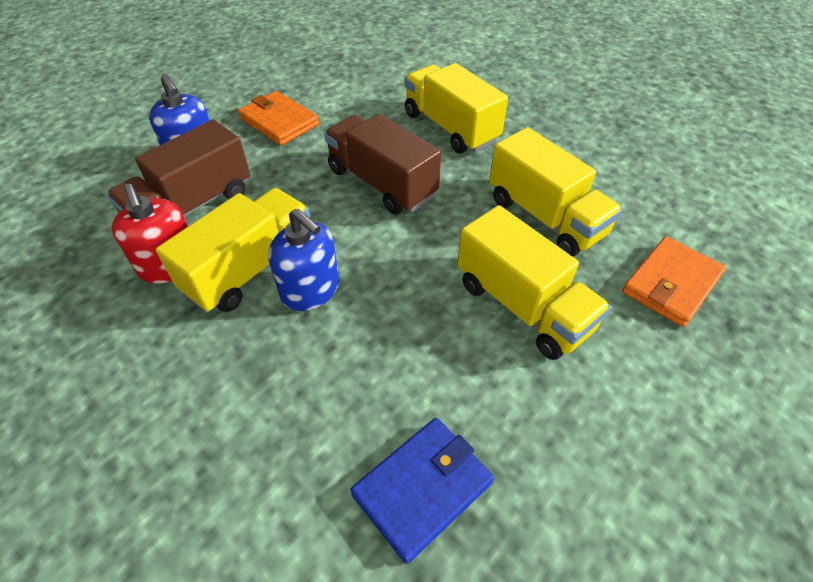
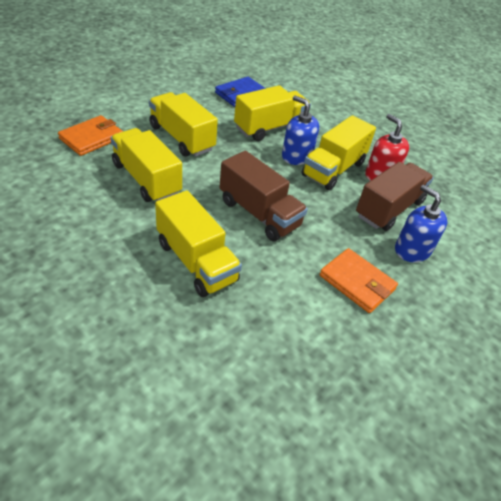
camera: 175 degrees right, 5 degrees down
(353, 362) = (270, 128): none -> yellow truck

